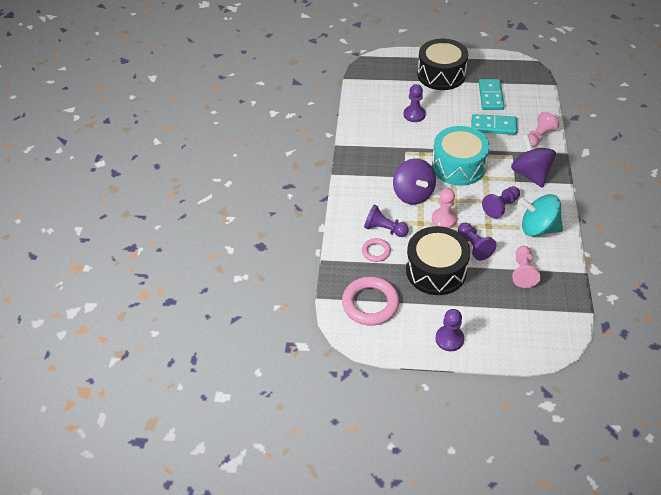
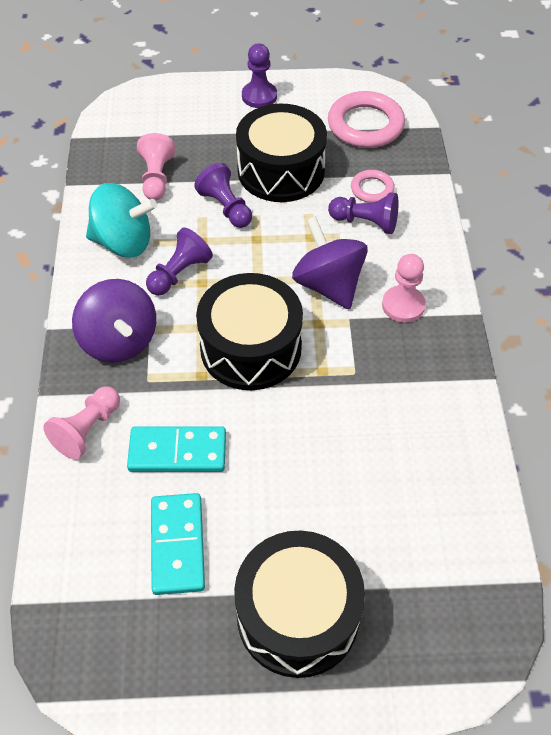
camera: 170 degrees right, 5 degrees up
(414, 114) = (349, 471): purple pawn -> none
(444, 219) = (273, 245): pink pawn -> pink pawn (403, 305)
(458, 166) = (251, 348): turquoise drum -> black drum

